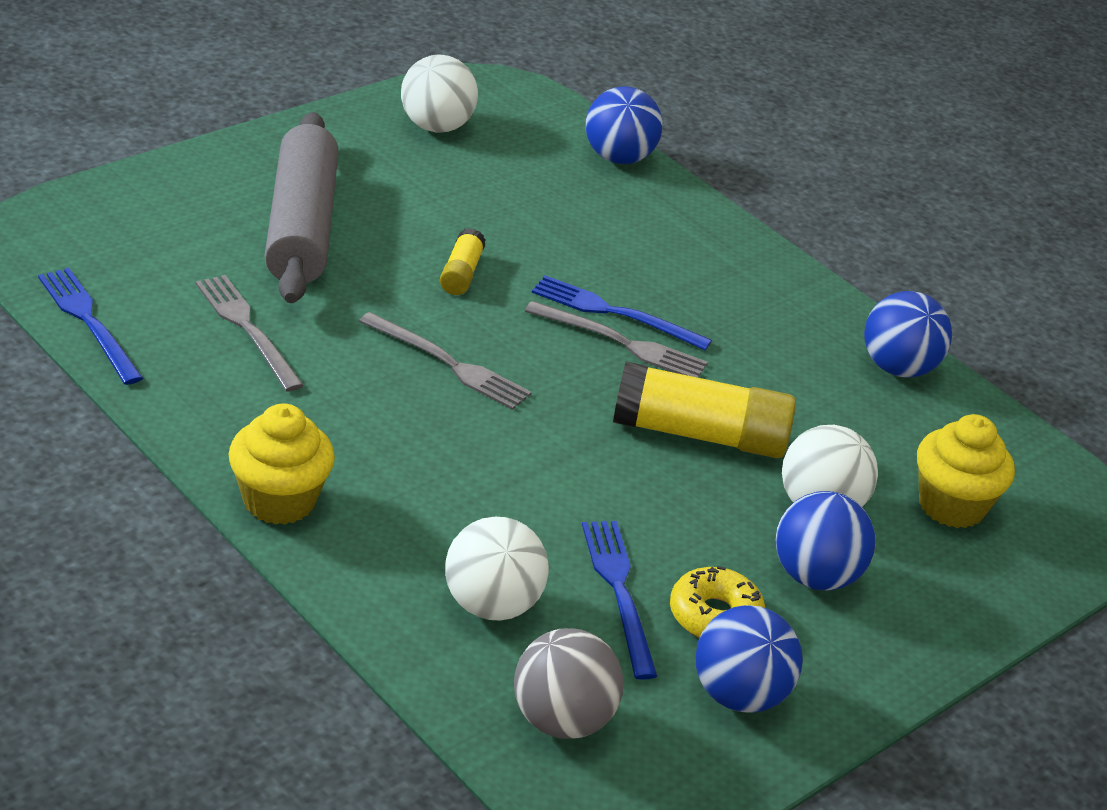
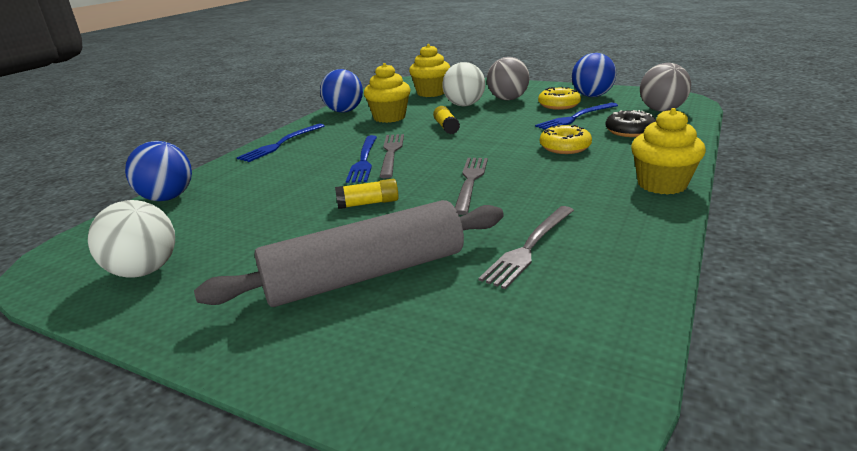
camera: 105 degrees left, 10 degrees down
(89, 322) = (629, 316): blue fork -> blue fork (281, 144)
(488, 499) = (565, 147): none -> yellow donut
(491, 605) = (629, 131): white ball -> black donut
(699, 434) = (446, 127): yellow glue stick -> yellow glue stick, size x0.50
(813, 400) = (389, 117): none -> yellow cupcake
(815, 576) = (507, 99): blue ball -> grey ball

